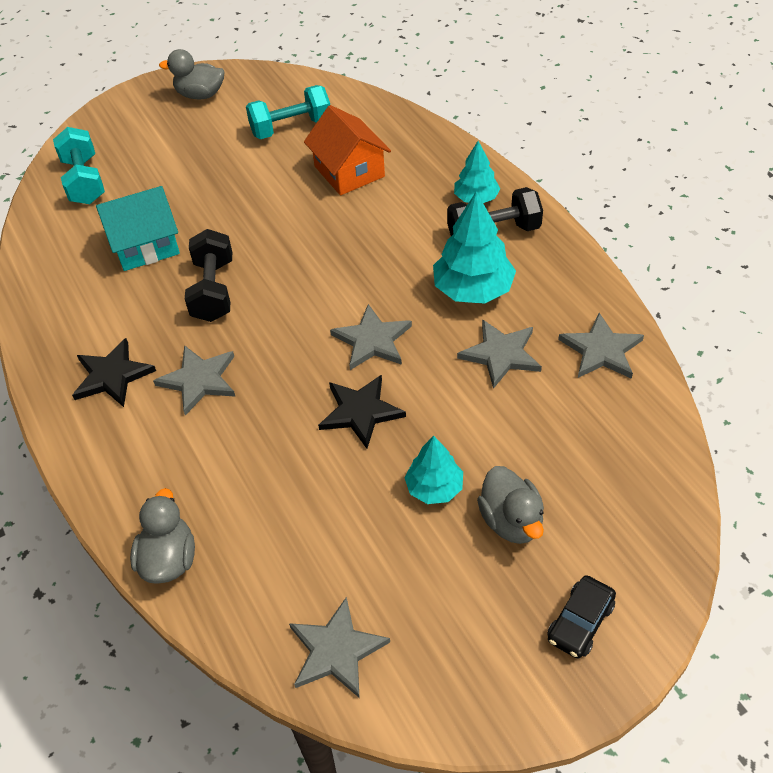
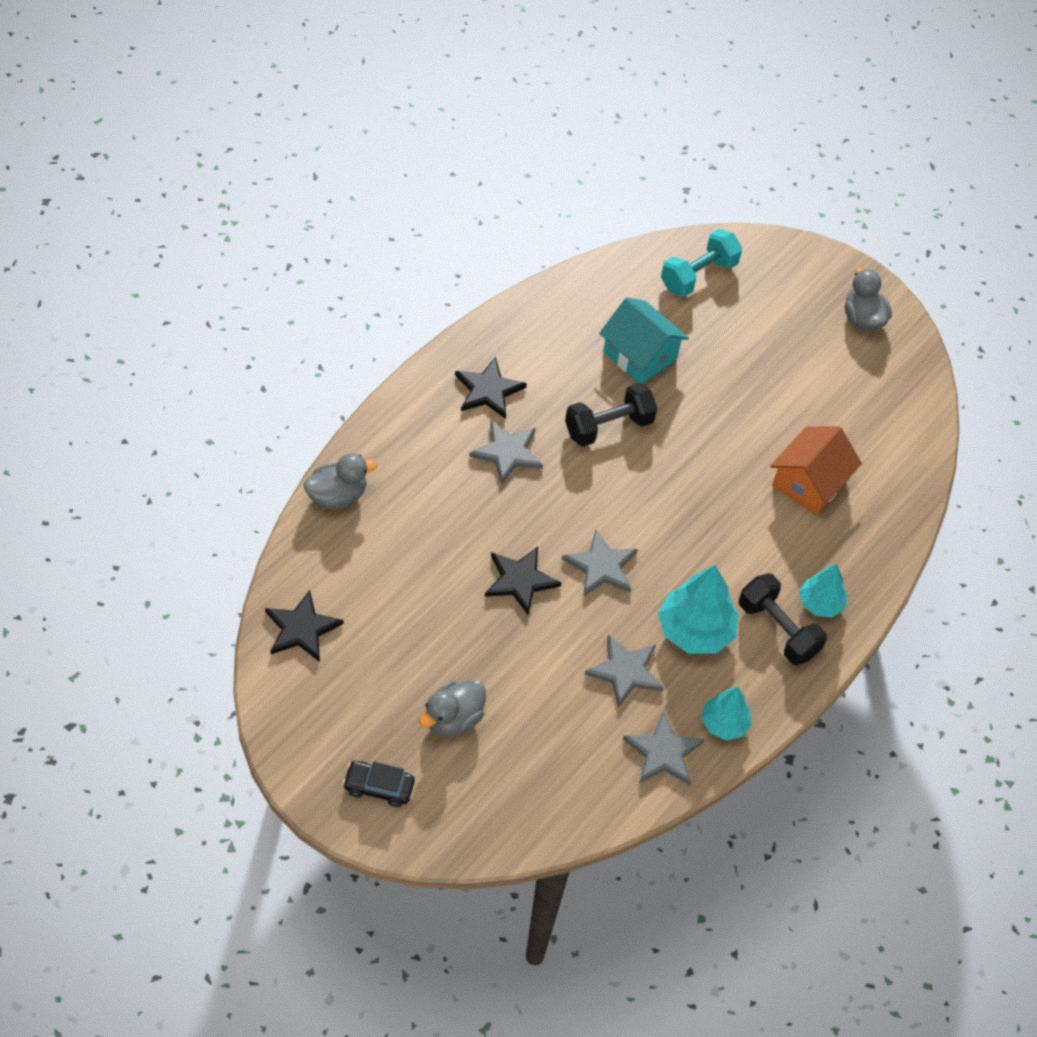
camera: 60 degrees right, 5 degrees up
(291, 128) = (850, 413): turquoise dumbbell -> none
(336, 650) = (301, 629): grey star -> black star
(434, 487) = (465, 655): turquoise tree -> turquoise tree (724, 723)

